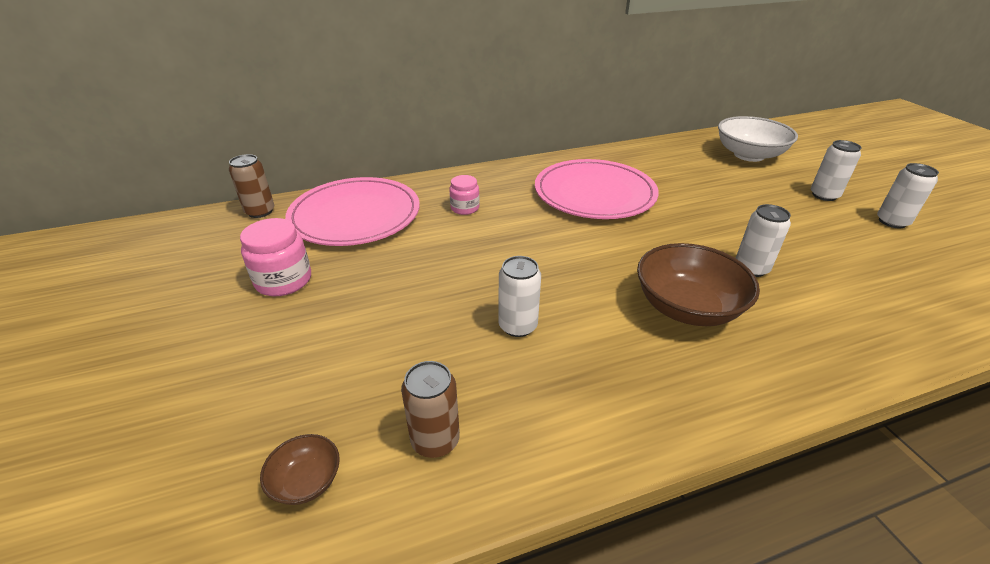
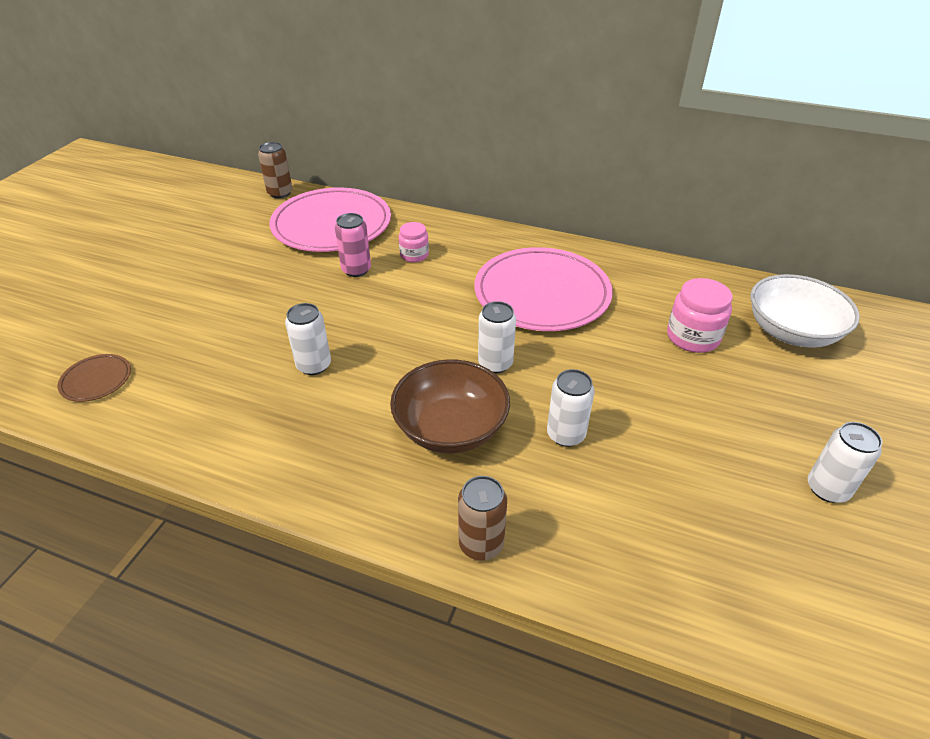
camera: 40 degrees right, 5 degrees up
(283, 281) = (230, 253): pink jar -> pink jar (692, 337)
(306, 481) = (96, 380): brown bowl -> brown plate
(434, 239) = (356, 270): none -> pink can
(435, 440) = (173, 402): brown can -> brown can (481, 544)
(824, 195) = (797, 418): white can -> white can (495, 363)

